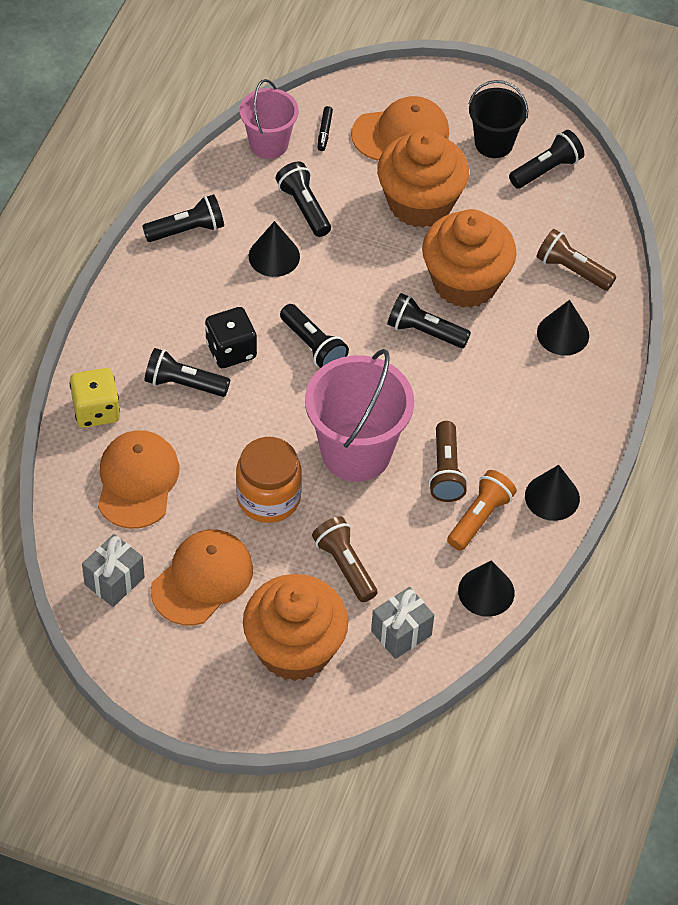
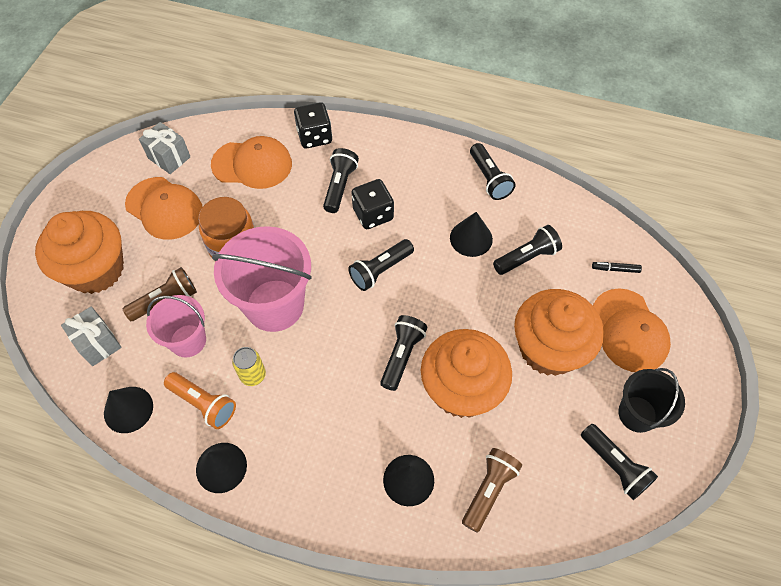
camera: 90 degrees right, 5 degrees up
(96, 410) = (314, 136): yellow dice -> black dice
(269, 144) = (591, 228): pink bucket -> pink bucket (188, 340)
(446, 471) = (253, 375): brown flashlight -> yellow can

